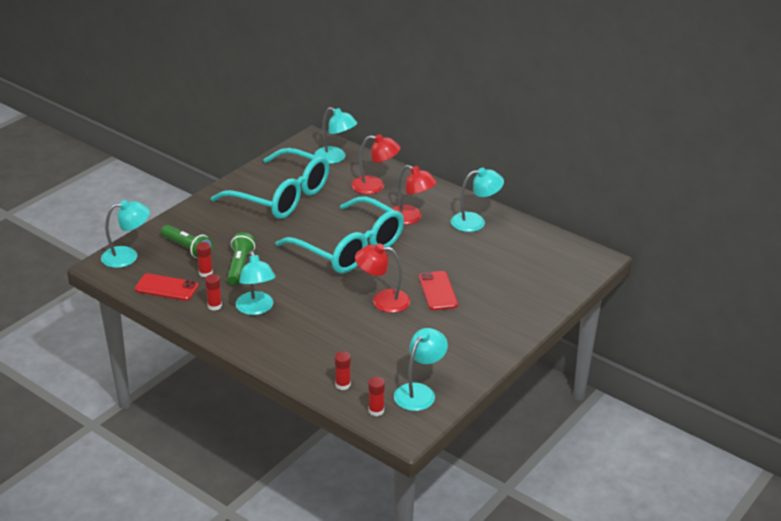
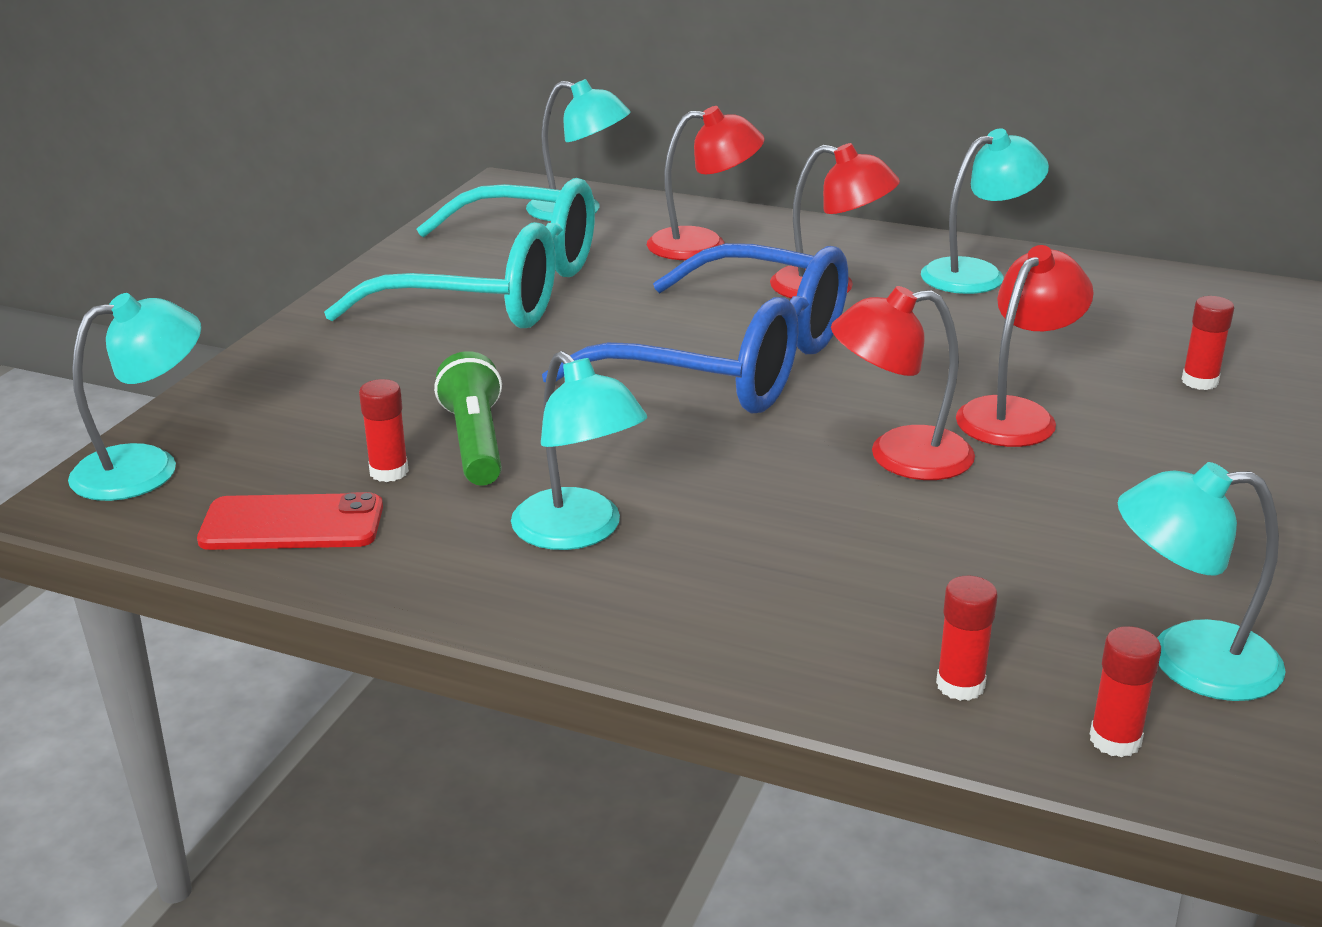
camera: 15 degrees left, 5 degrees down
(187, 249) = (312, 426): green flashlight -> none
(214, 306) = (455, 545): red glue stick -> red glue stick (1199, 381)
(350, 248) = (733, 363): turquoise glasses -> blue glasses
(419, 392) = (1188, 661): turquoise lamp -> turquoise lamp turned 105 degrees counterclockwise
(438, 291) = (1016, 414): red phone -> red lamp

